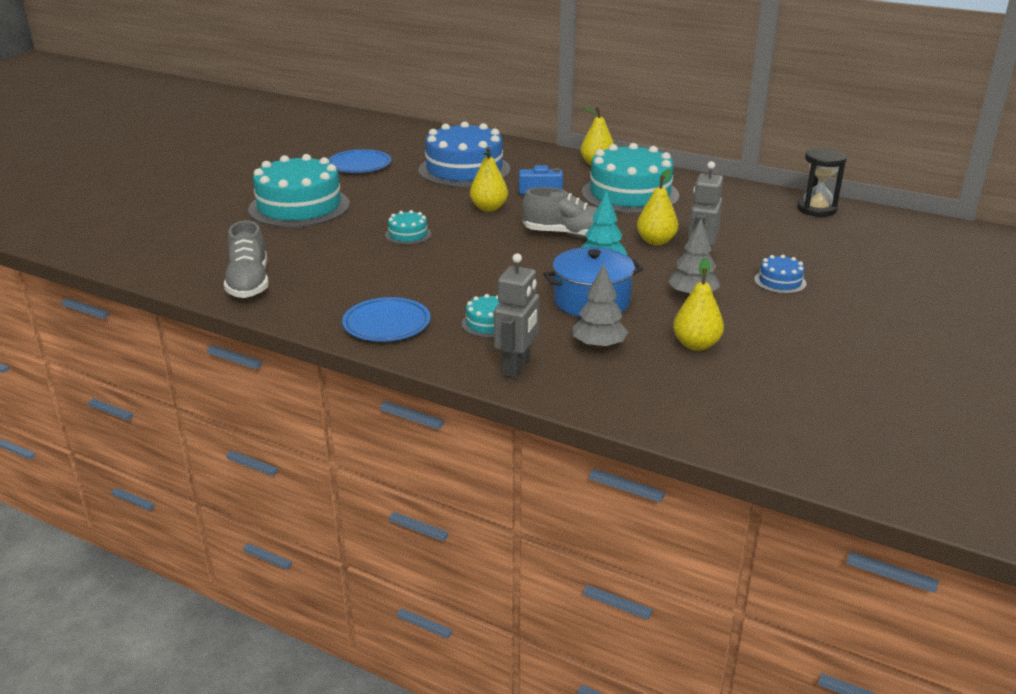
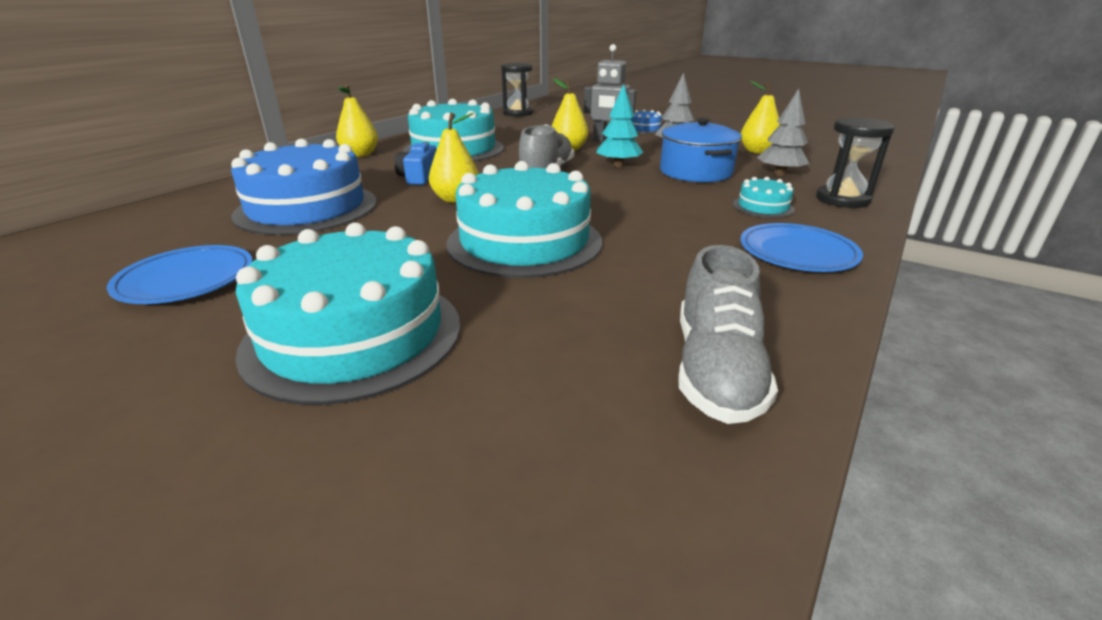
camera: 85 degrees left, 0 degrees up
(249, 283) = (716, 370): grey shoe -> grey shoe turned 105 degrees clockwise
(408, 234) = (524, 242): turquoise cake -> turquoise cake, size x2.29
(517, 367) = (842, 199): grey robot -> black hourglass

